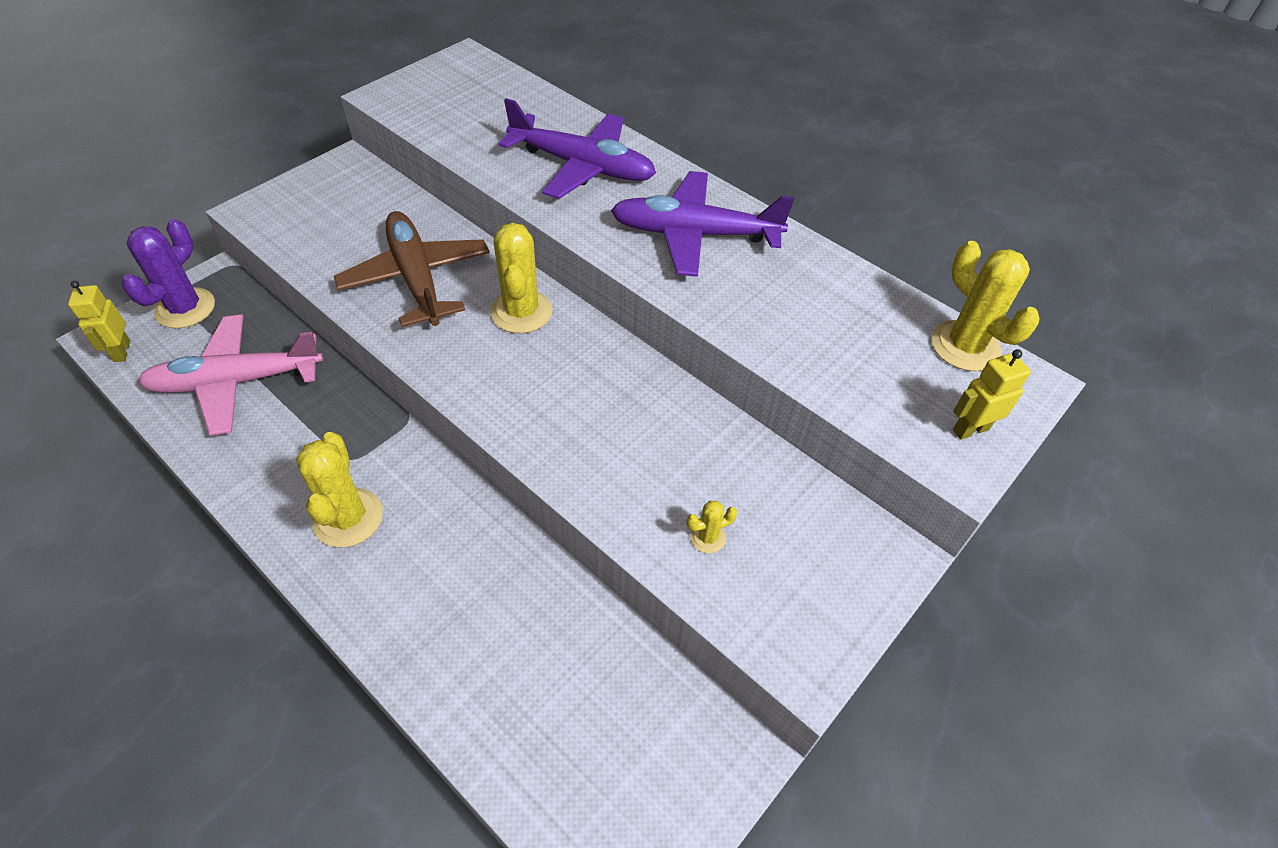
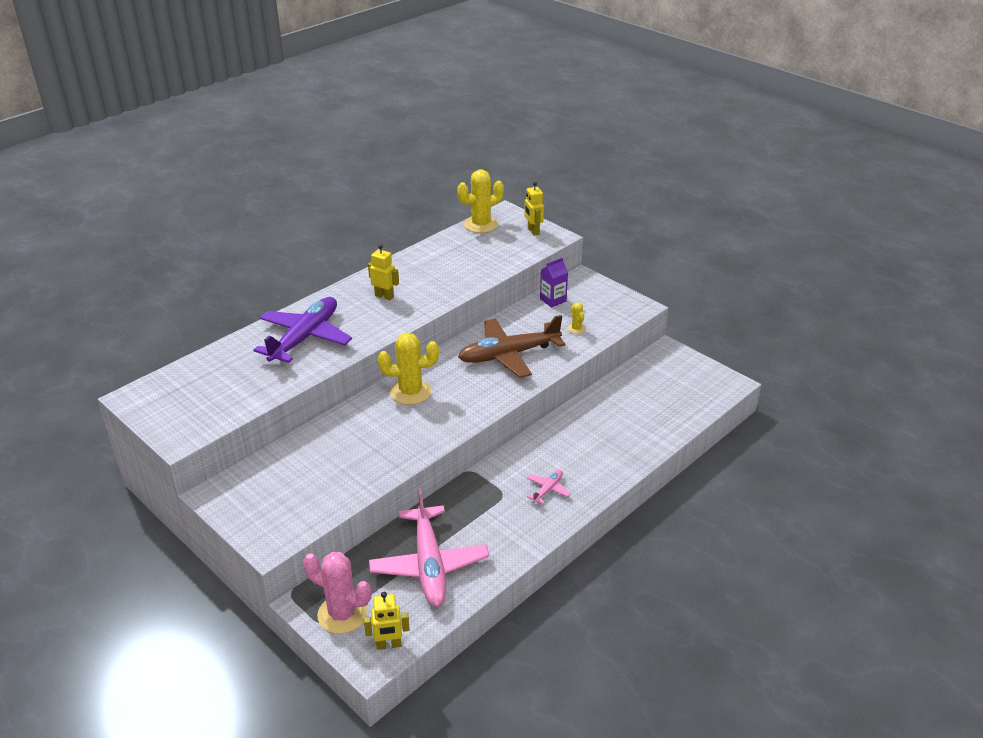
camera: 85 degrees left, 15 degrees down
(185, 308) = (342, 614): purple cactus -> pink cactus
(348, 518) = (547, 490): yellow cactus -> pink plane
(417, 278) = (371, 441): brown plane -> brown plane (509, 355)
(695, 234) = (384, 296): purple plane -> yellow robot
(802, 500) = (553, 300): none -> purple carton

